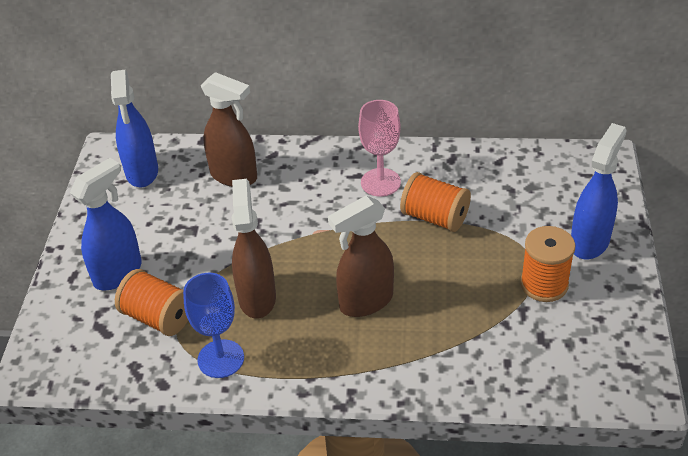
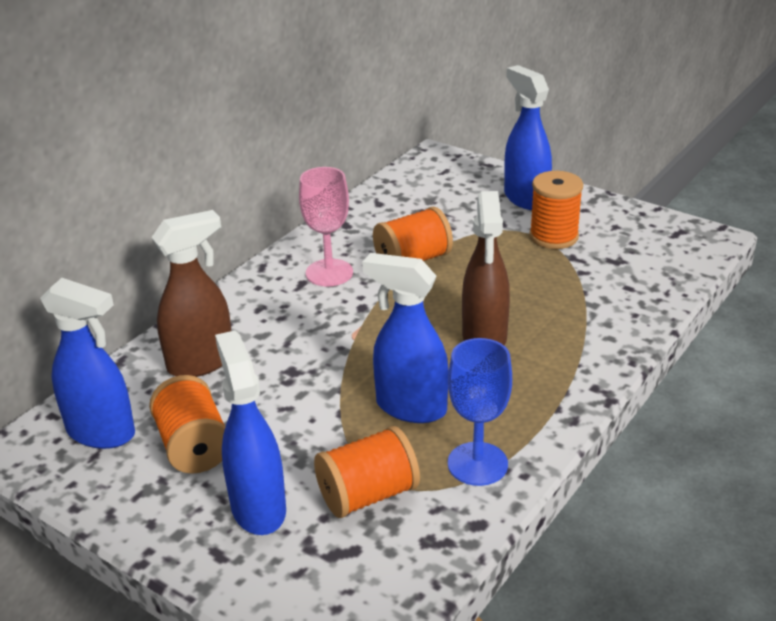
camera: 60 degrees left, 10 degrees down
(154, 217) = (194, 446): none -> orange spool
(257, 298) = (410, 407): brown spray bottle -> blue spray bottle

